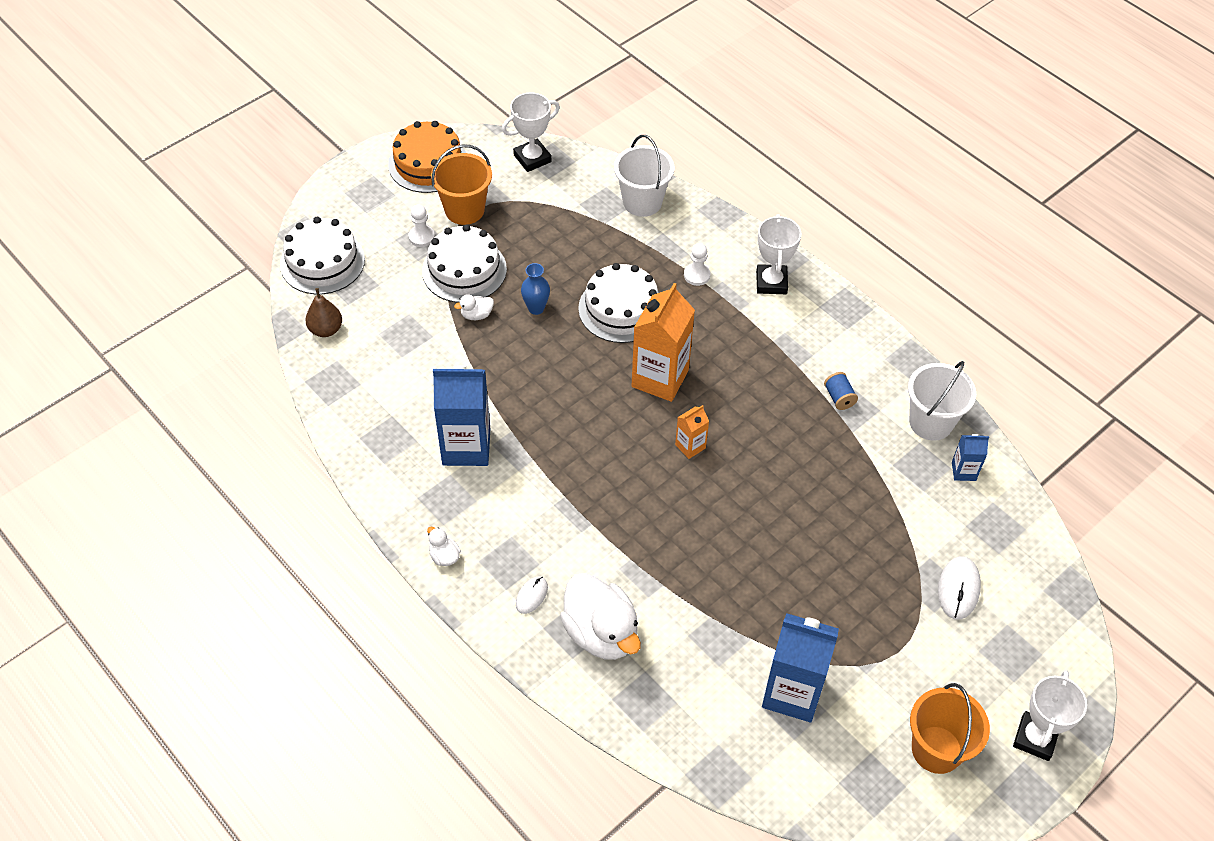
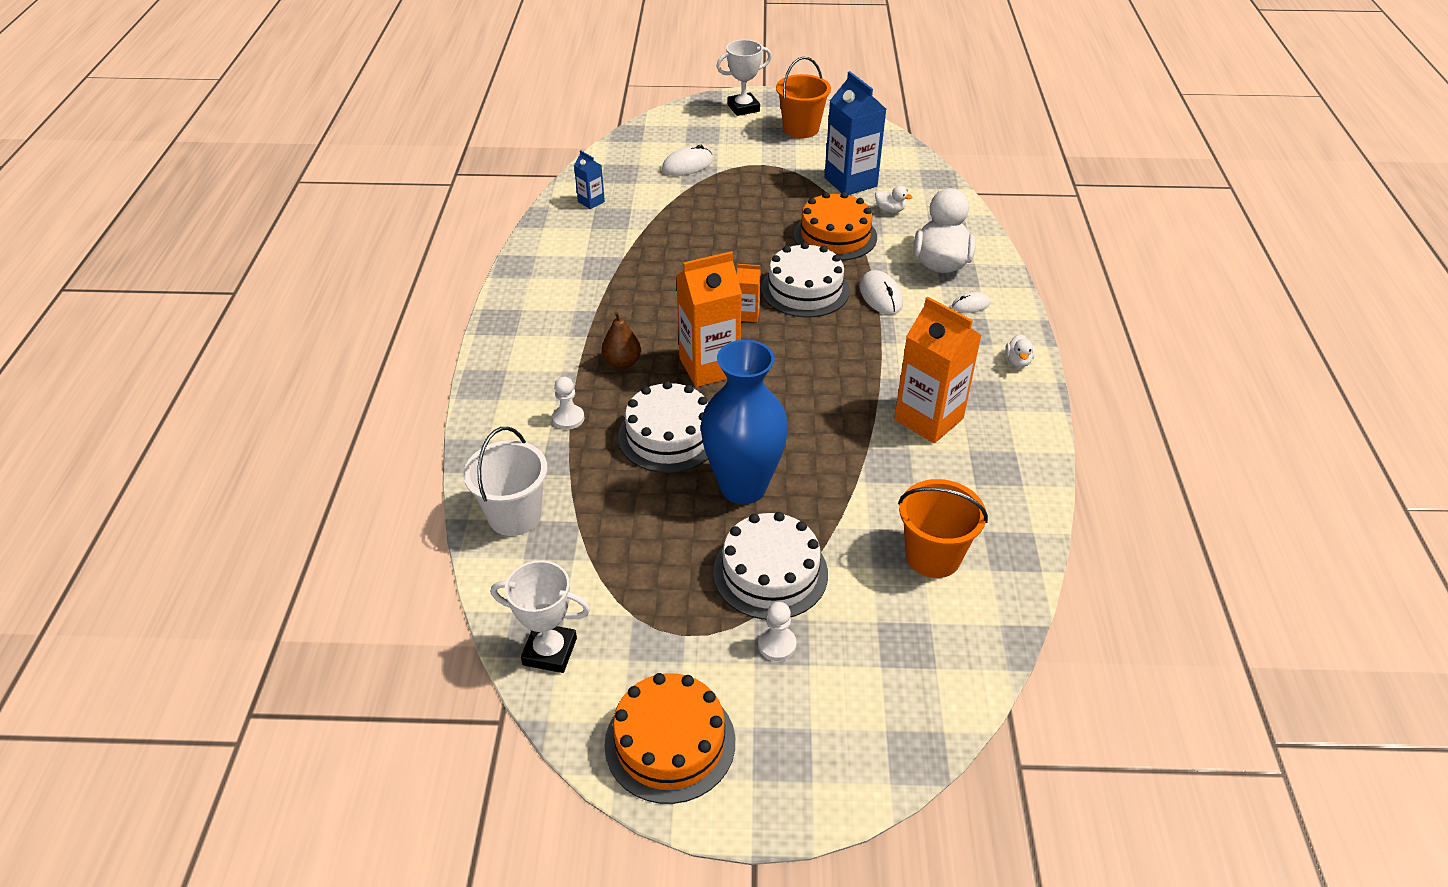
camera: 135 degrees left, 10 degrees down
(322, 262) = (919, 697): white cake -> white cake (805, 289)
(326, 330) = (978, 610): brown pear -> brown pear (622, 363)
(464, 210) = (696, 643): orange bucket -> orange bucket (933, 556)
(466, 447) = (928, 419): blue carton -> orange carton
(476, 315) = (806, 519): white duck -> white duck (890, 210)
(536, 308) = (743, 487): blue vase -> blue vase, size x2.33
(613, 548) = (880, 296): none -> white mouse
(723, 596) = (835, 236): none -> orange cake
(771, 282) = (521, 373): white trophy -> none
(839, 397) = (600, 277): blue spool -> none
(931, 422) = (566, 231): white bucket -> none

